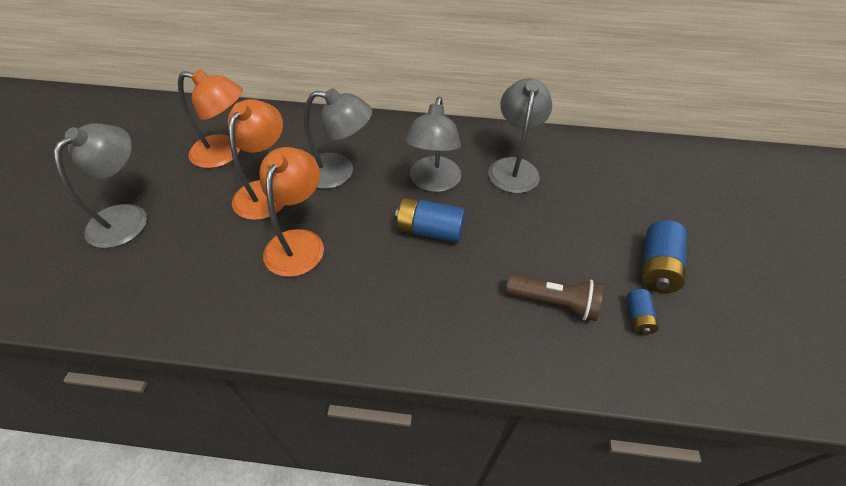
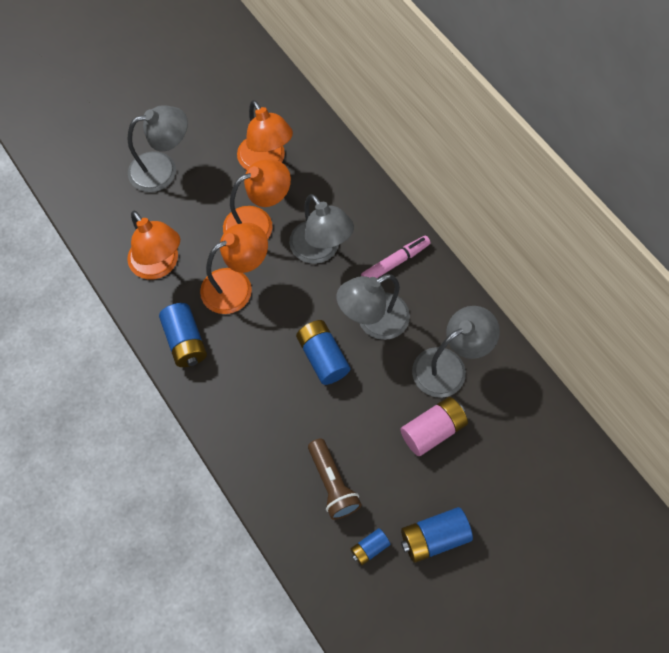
camera: 50 degrees right, 15 degrees up
(204, 284) = (159, 265): none -> orange lamp
(301, 318) = (185, 341): none -> blue battery
(400, 142) = (395, 262): none -> pink marker
(559, 208) = (432, 430): none -> pink battery

